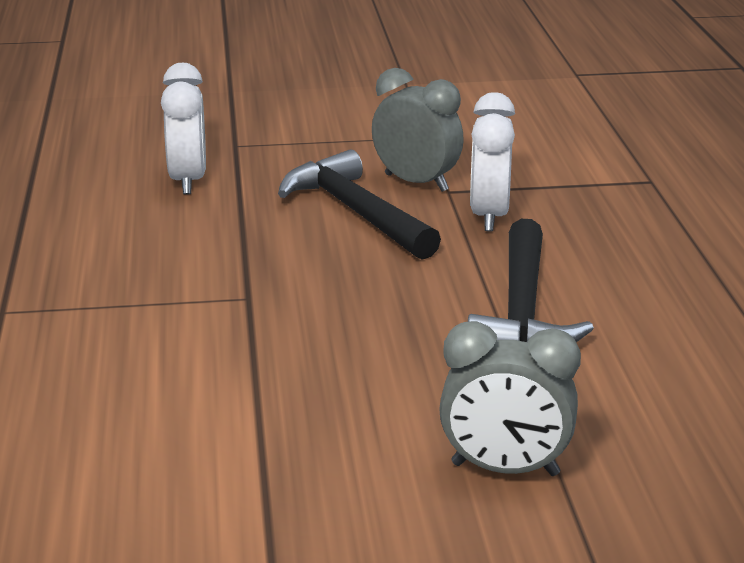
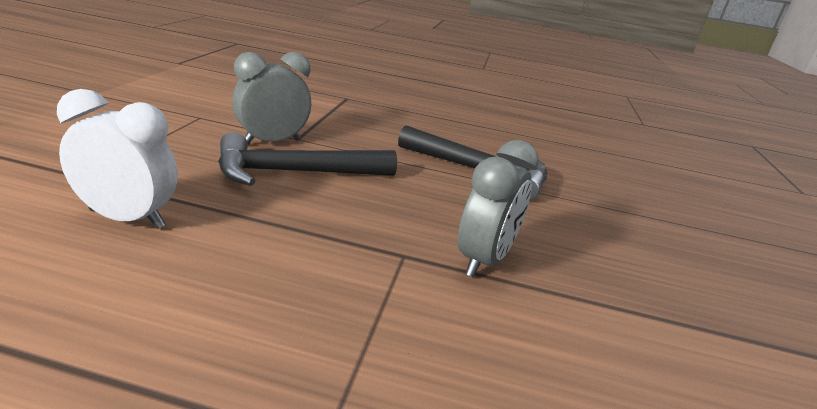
camera: 75 degrees left, 0 degrees up
(489, 216) = (349, 141): white clock -> none
(505, 469) = (664, 233): grey clock -> grey clock (483, 260)

